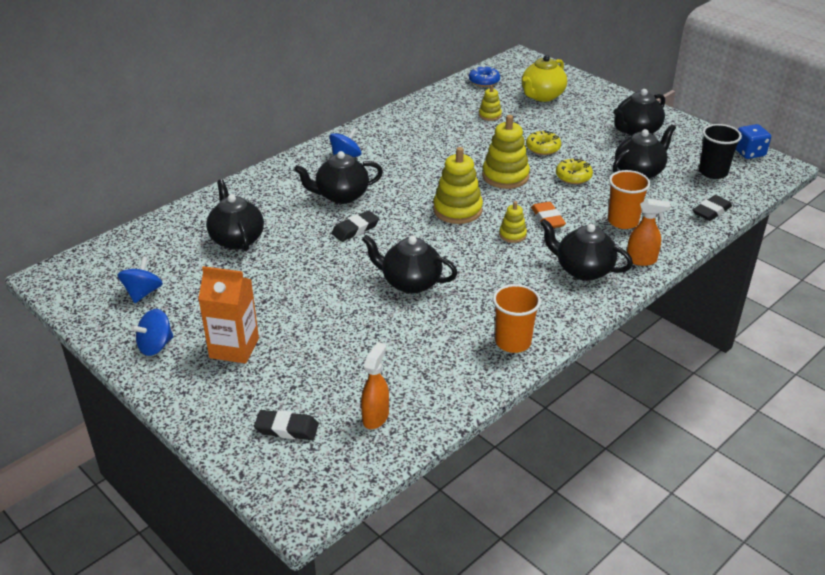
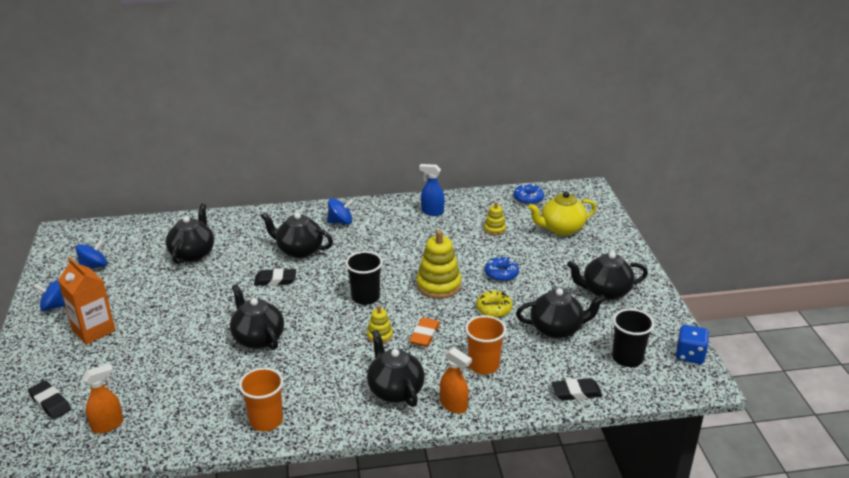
camera: 35 degrees right, 5 degrees down
(417, 120) = (432, 212): none -> blue spray bottle
(457, 210) = (365, 297): yellow stacking toy -> black cup
(543, 148) = (501, 274): yellow donut -> blue donut

